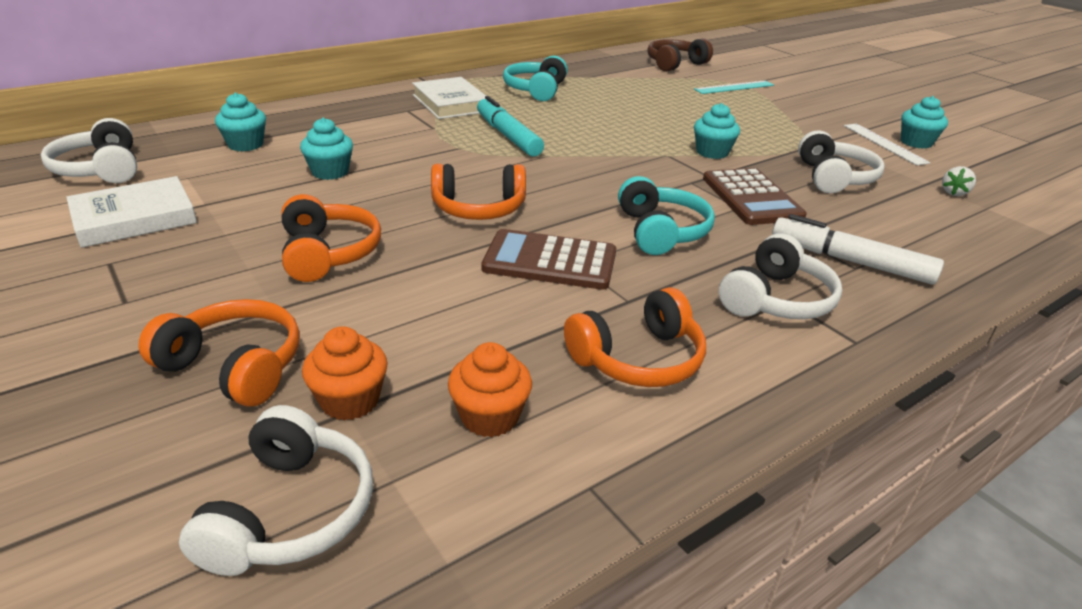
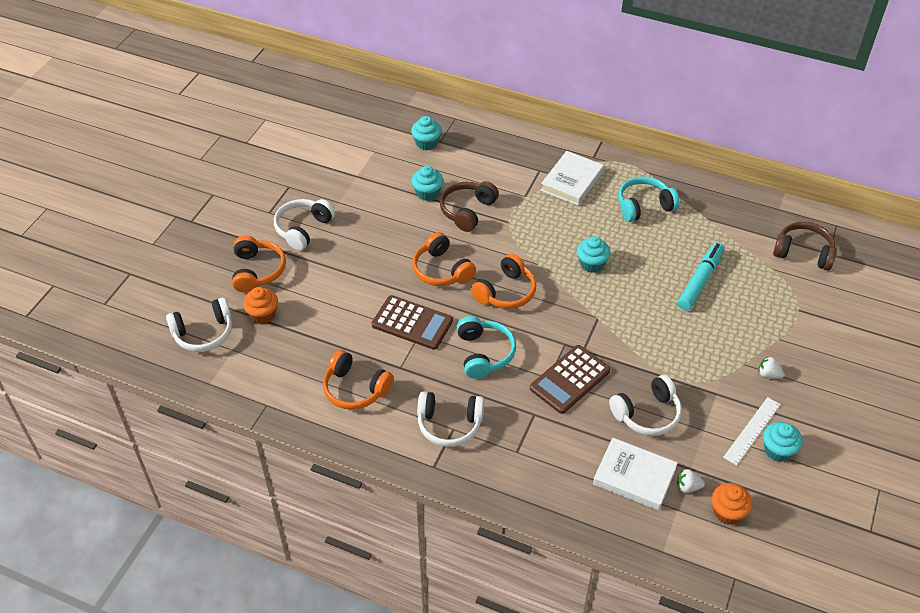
camera: 60 degrees right, 15 degrees up
(101, 169) = (354, 119): white headphones -> white headphones (303, 229)
(134, 218) = (325, 165): white book -> white book (634, 477)
(328, 253) = (352, 244): orange headphones -> orange headphones (505, 292)
(403, 161) = (467, 211): none -> brown headphones
(490, 417) = (283, 359): orange cupcake -> orange cupcake (727, 512)
(508, 136) = (548, 233): turquoise marker -> turquoise marker (700, 281)
(550, 261) = (412, 323): brown calculator -> brown calculator turned 135 degrees clockwise
(661, 231) = (484, 353): turquoise headphones -> turquoise headphones turned 60 degrees counterclockwise
(712, 152) = (626, 338): turquoise cupcake -> turquoise cupcake (591, 264)
(734, 87) = (786, 307): turquoise ruler -> none
(813, 117) = (768, 374): none -> white strawberry
(850, 261) = (523, 447): white marker -> none

